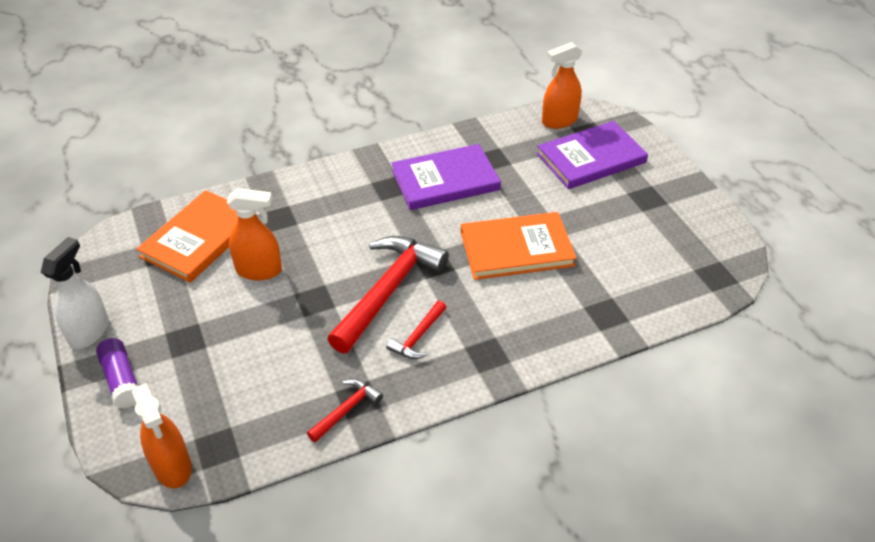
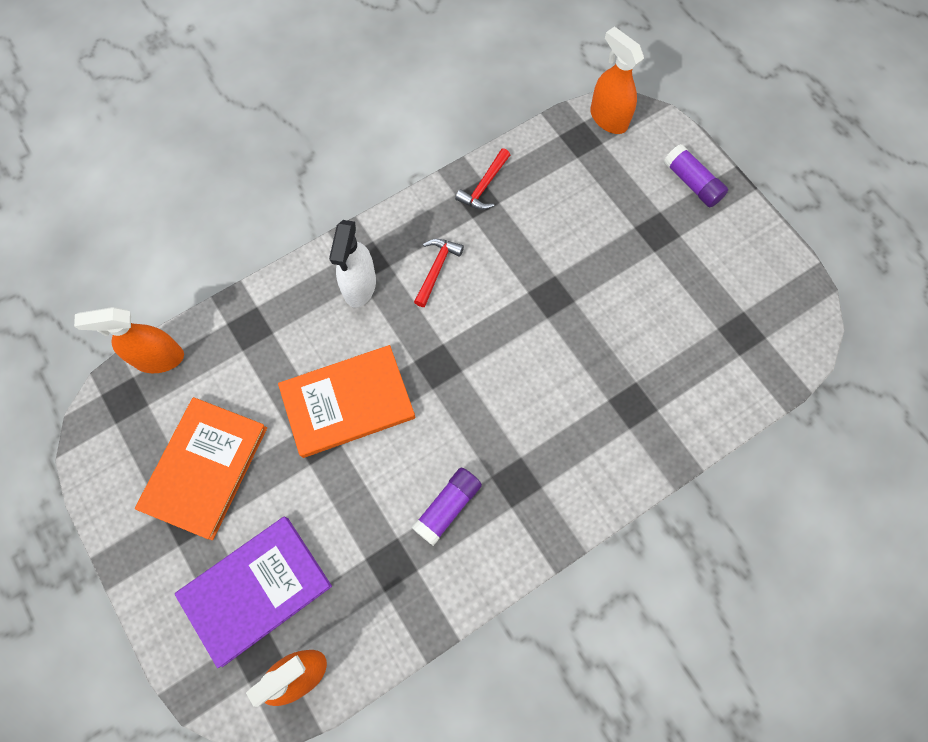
camera: 170 degrees right, 25 degrees up
(89, 332) = (751, 225): white spray bottle -> white spray bottle (359, 286)
(199, 239) = (707, 357): orange book -> orange book (204, 468)
(259, 270) = (622, 324): orange spray bottle -> orange spray bottle (159, 358)
(388, 290) = (479, 320): red hammer -> none
(445, 180) = (447, 507): purple book -> purple glue stick

